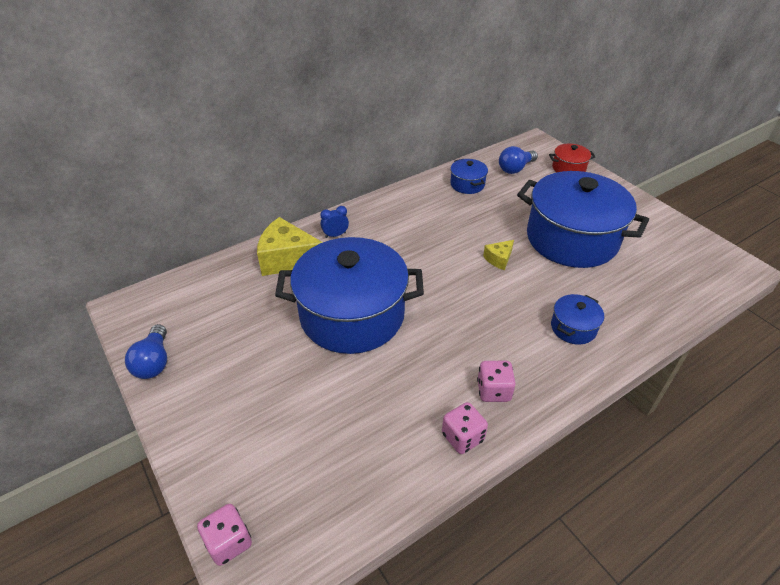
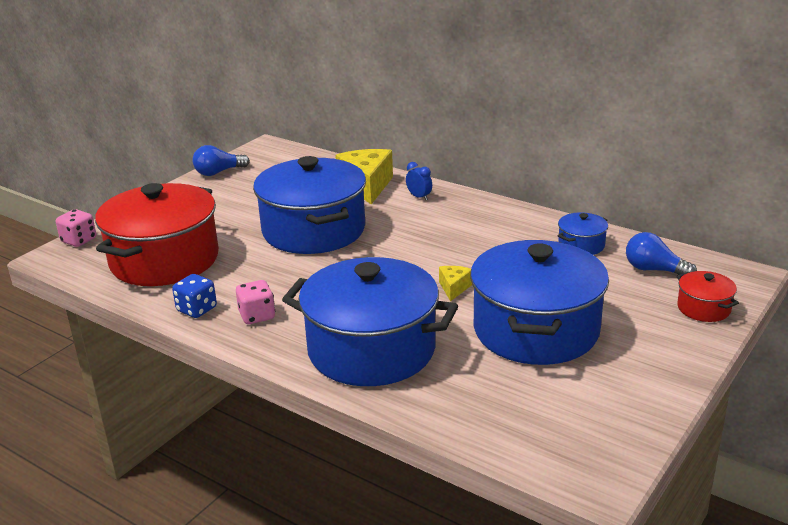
camera: 70 degrees right, 15 degrees down
(340, 450) = (164, 260): none -> red pot
(462, 437) = (197, 309): pink dice -> blue dice
(499, 259) = (454, 288): yellow cheese -> yellow cheese turned 75 degrees clockwise
(573, 328) = (371, 350): blue pot -> blue pot, size x2.36

